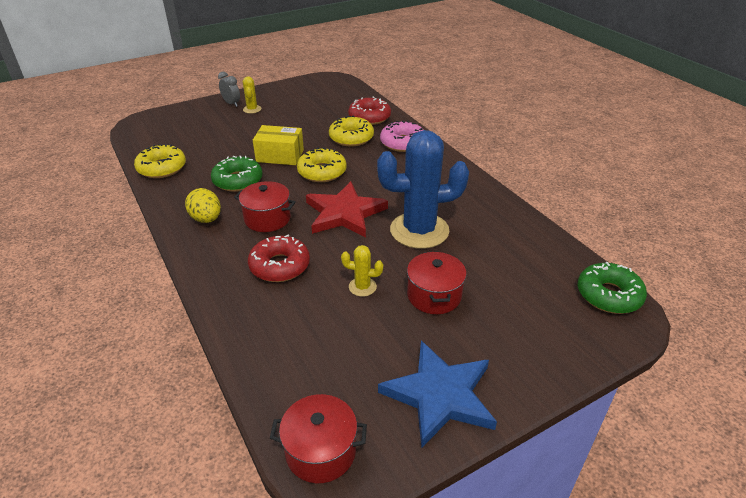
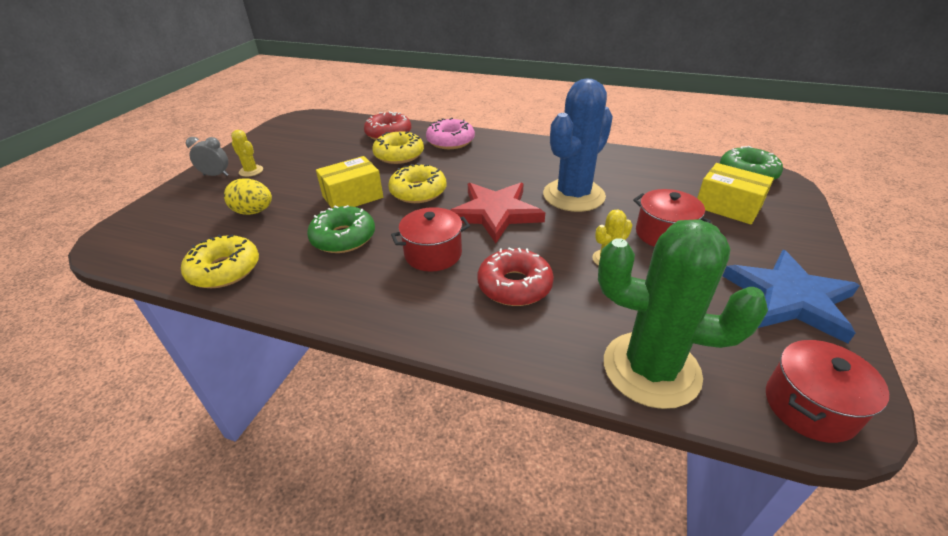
camera: 40 degrees left, 0 degrees up
(206, 219) = (368, 289): yellow egg -> yellow egg (254, 212)
(271, 362) = (651, 369): none -> green cactus
(529, 309) = (728, 206): none -> yellow box

